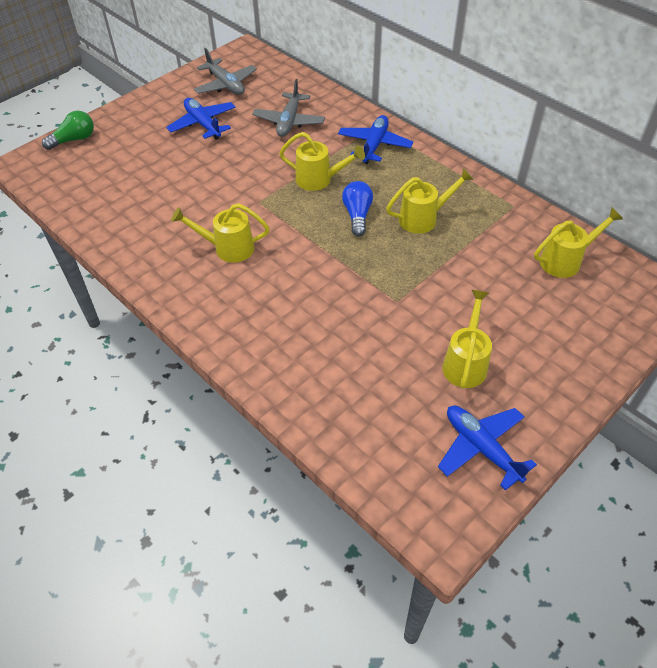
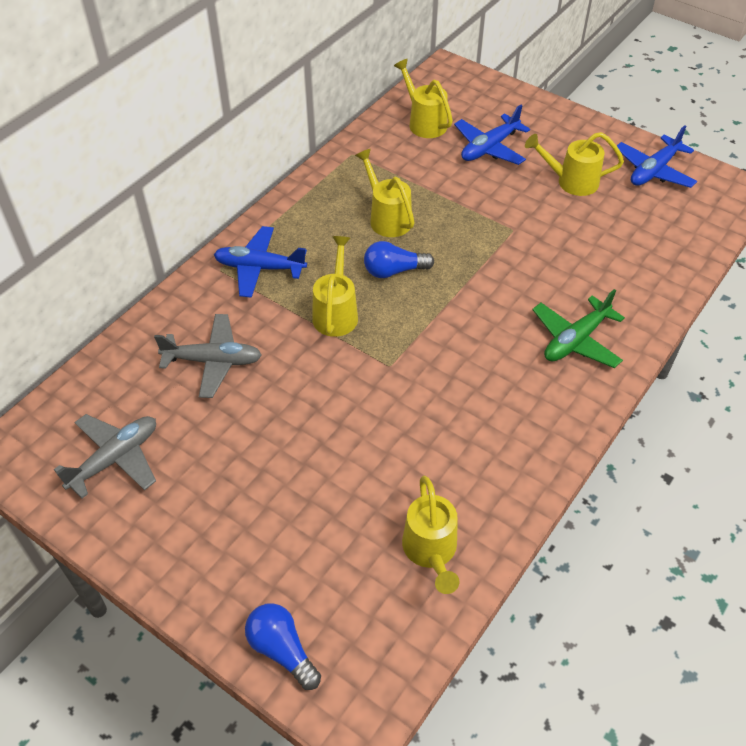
camera: 100 degrees left, 0 degrees up
(74, 140) = (282, 650): green light bulb -> blue light bulb
(203, 124) = (226, 466): blue plane -> blue plane (489, 148)
(228, 248) = (479, 381): yellow watering can -> yellow watering can (431, 551)
(250, 316) = (576, 340): none -> green plane

